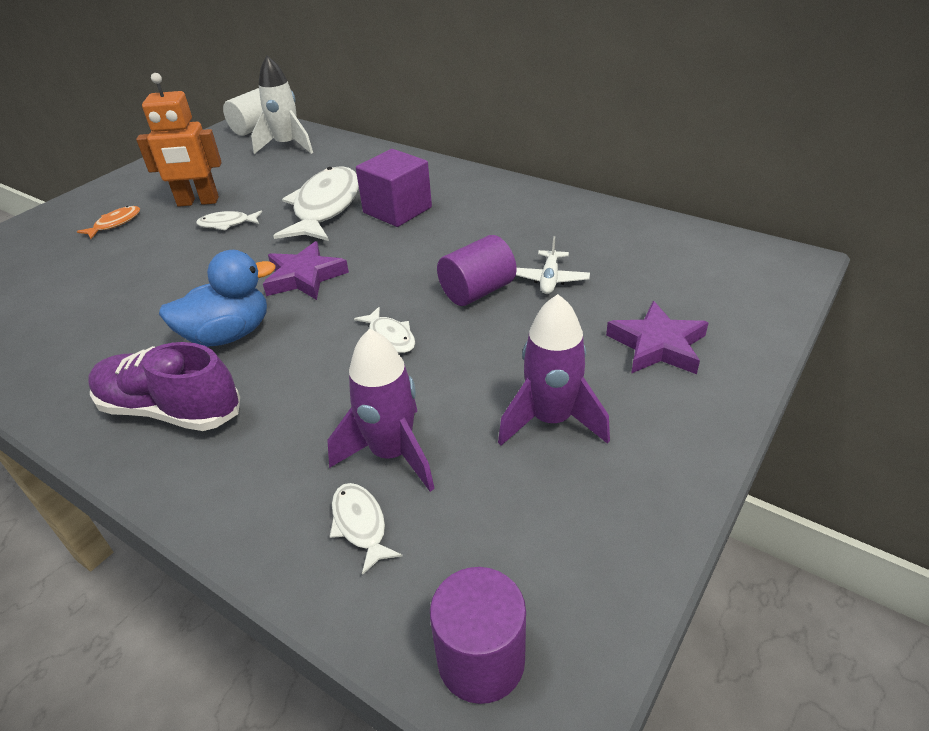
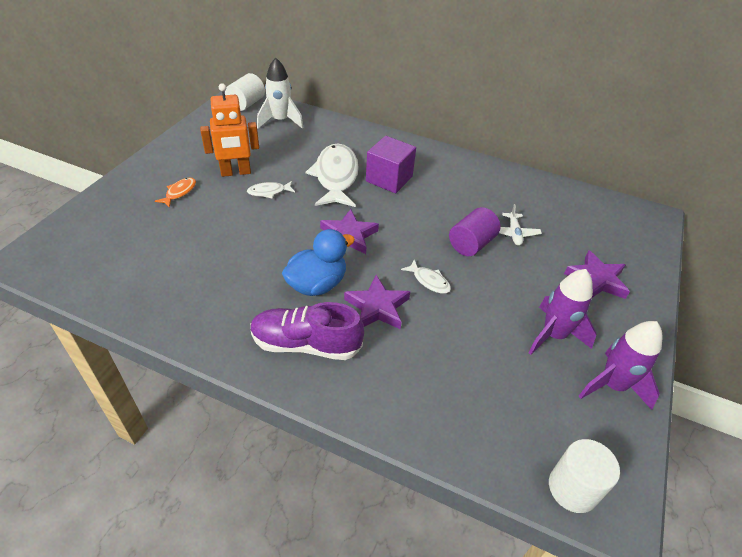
camera: 15 degrees left, 5 degrees up
(297, 367) = (377, 307): none -> purple star
(360, 524) = (469, 414): white fish -> none
(392, 454) = (467, 365): purple rocket -> purple rocket (612, 385)
(481, 660) = (573, 488): purple cylinder -> white cylinder

